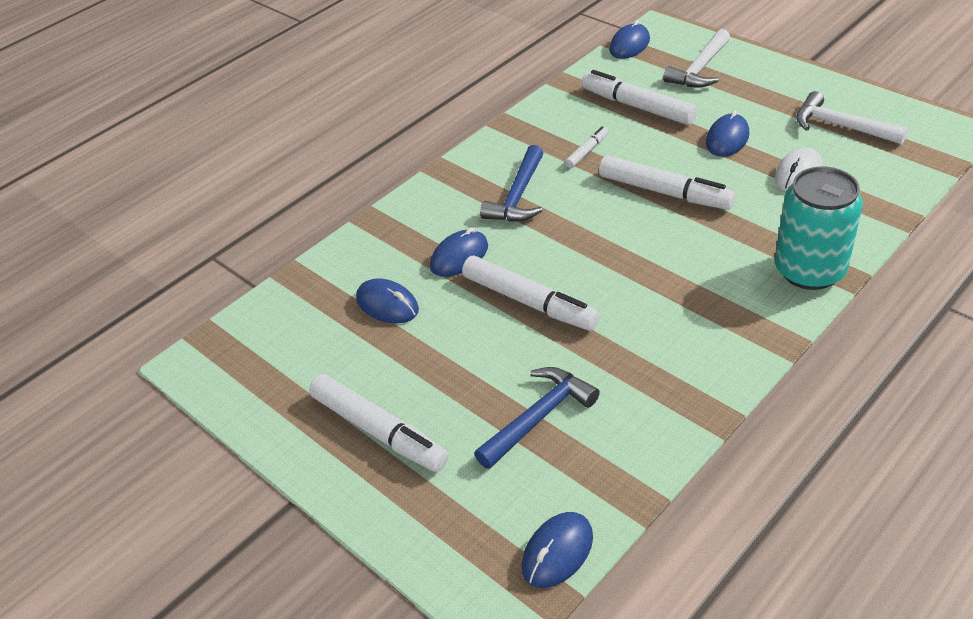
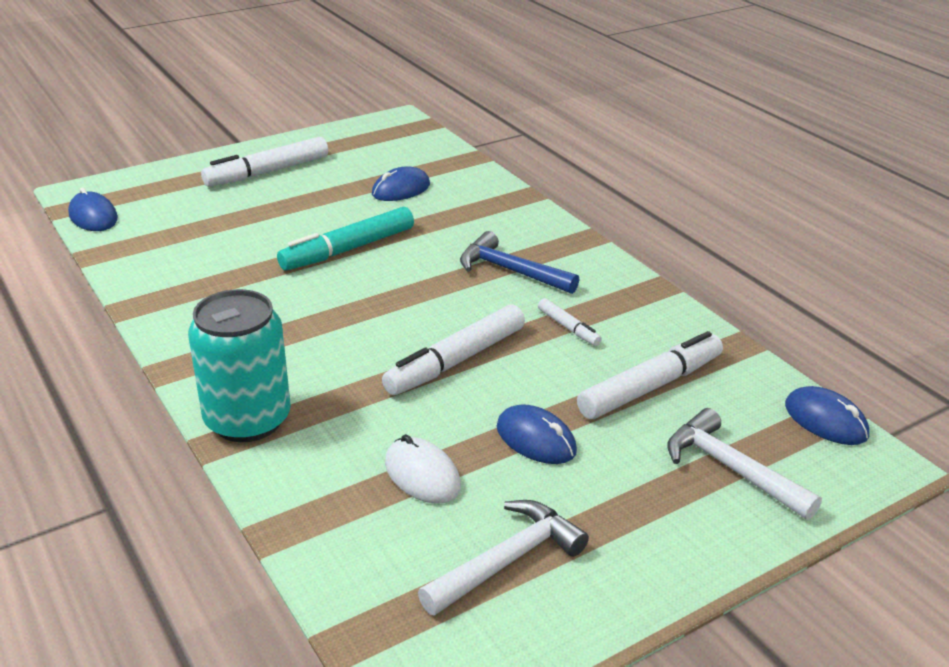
camera: 100 degrees right, 10 degrees down
(459, 256) = (438, 227): blue mouse -> none
(529, 302) = (348, 249): white marker -> turquoise marker
(538, 417) = (215, 231): blue hammer -> none

